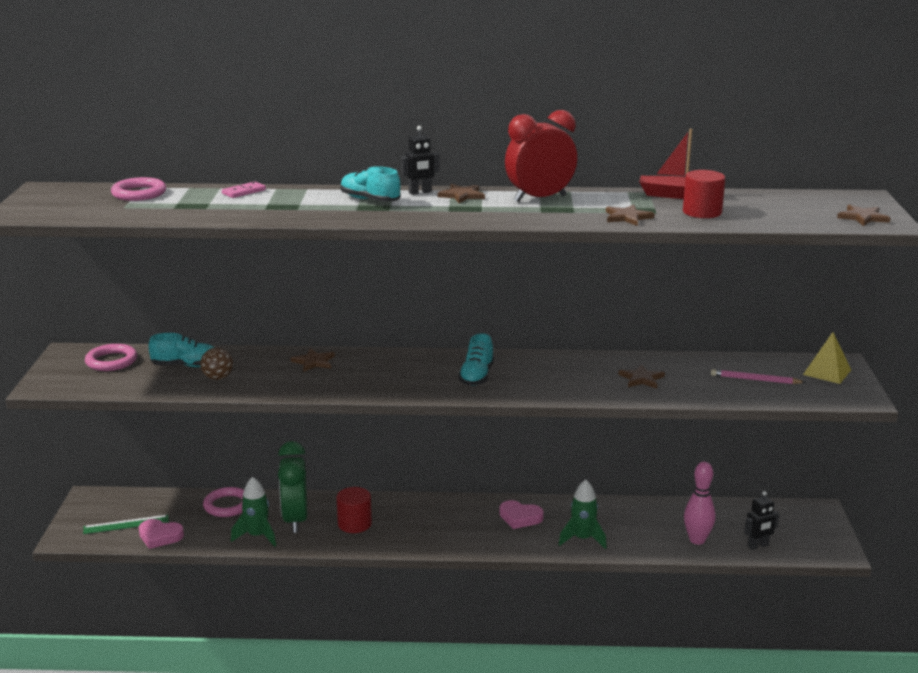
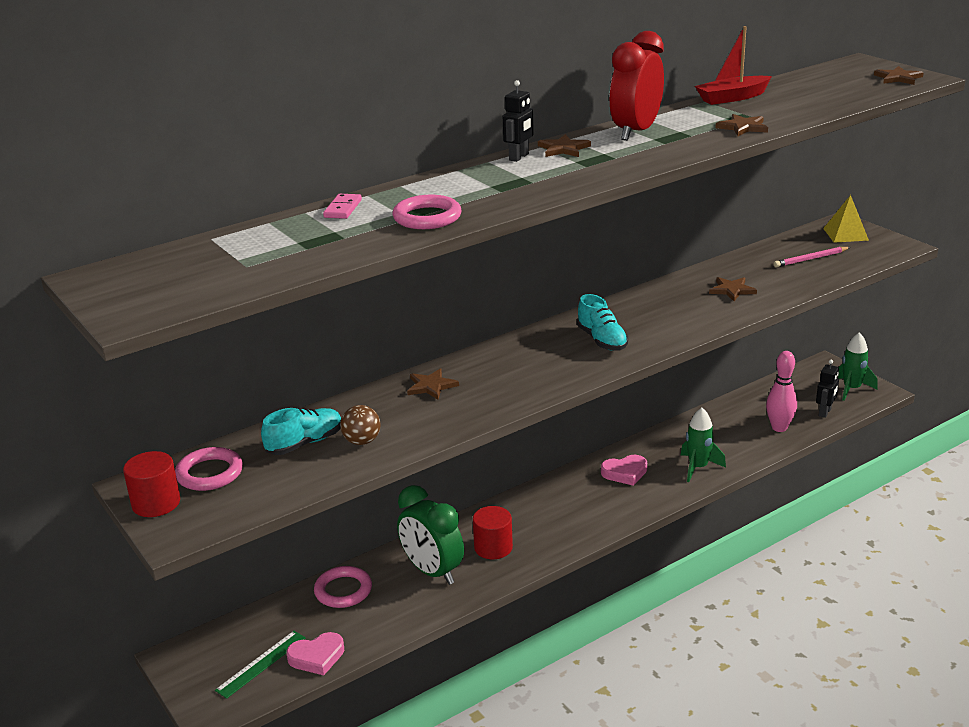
camera: 35 degrees left, 5 degrees up
(139, 193) = (227, 246): pink ring -> pink ring (427, 217)
(257, 536) = (418, 605): green rocket -> green rocket (851, 389)
(370, 200) = (491, 178): turquoise shoe -> none
(702, 212) = (785, 106): red cylinder -> red cylinder (156, 503)

